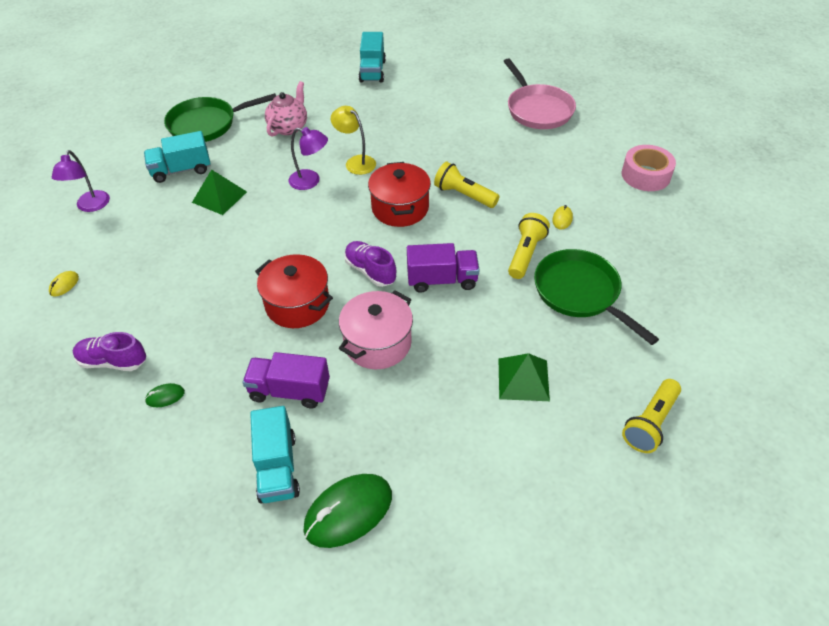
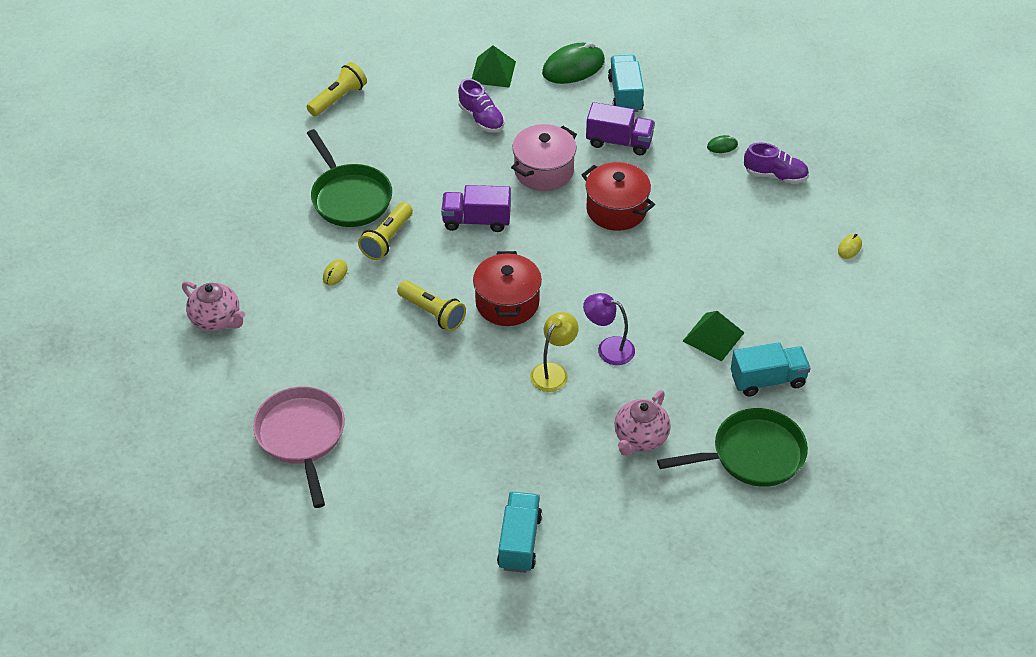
camera: 175 degrees left, 0 degrees up
(91, 206) = (860, 338): purple lamp -> none
(356, 162) = (553, 371): yellow lamp -> yellow lamp turned 105 degrees counterclockwise
(370, 271) = (545, 235): purple shoe -> purple shoe (481, 118)
(523, 379) = (425, 134): green pyramid -> green pyramid (493, 72)
(645, 175) = (216, 320): pink tape -> pink teapot

